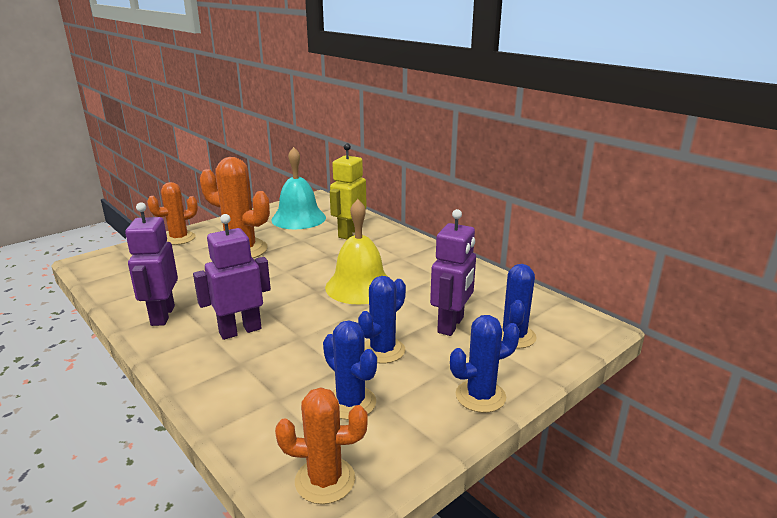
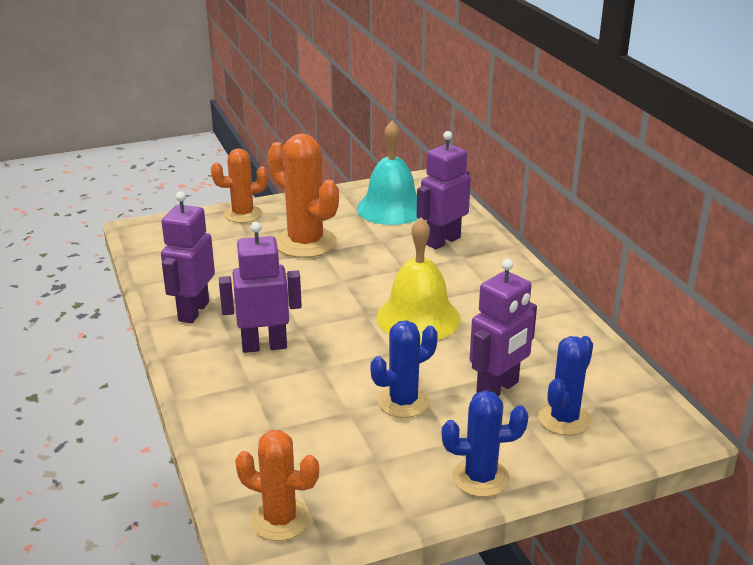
camera: 20 degrees right, 5 degrees up
(349, 233) = (442, 241): yellow robot -> purple robot
(350, 403) = (340, 451): blue cactus -> none

